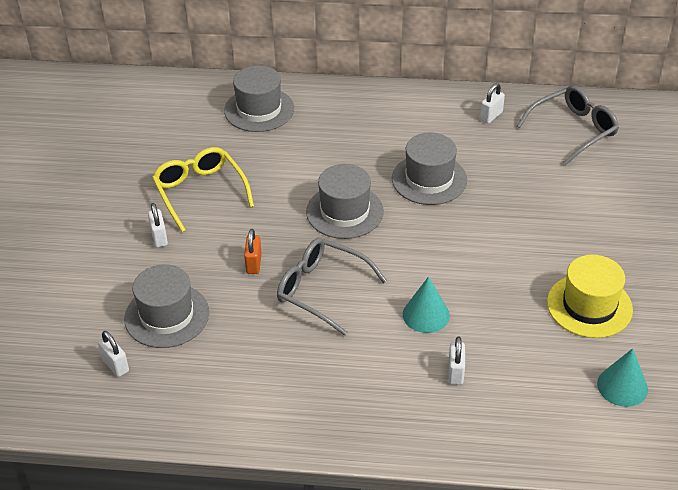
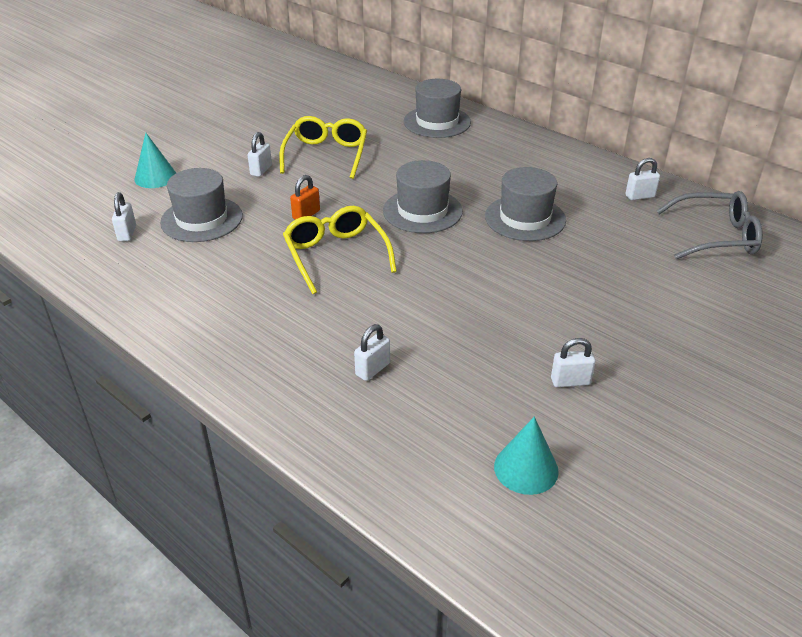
camera: 35 degrees right, 5 degrees down
(322, 290) = (336, 255): grey glasses -> yellow glasses
(426, 315) = (401, 312): turquoise cone -> turquoise cone (155, 177)
(589, 306) = (570, 381): yellow hat -> white padlock

